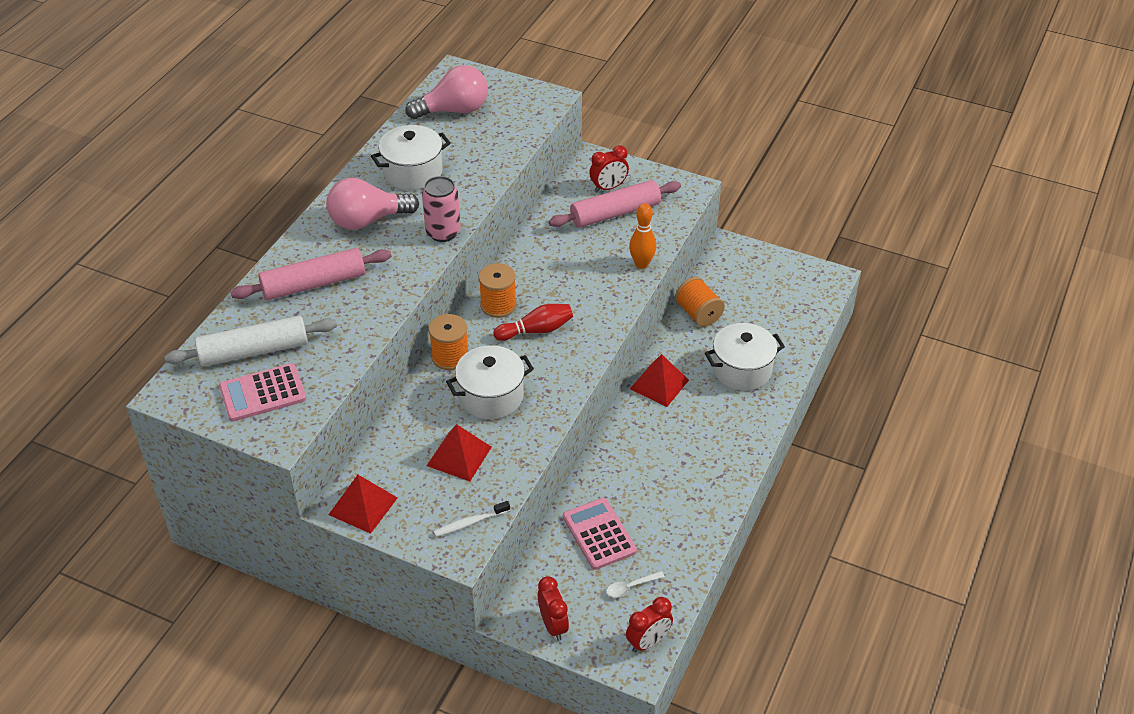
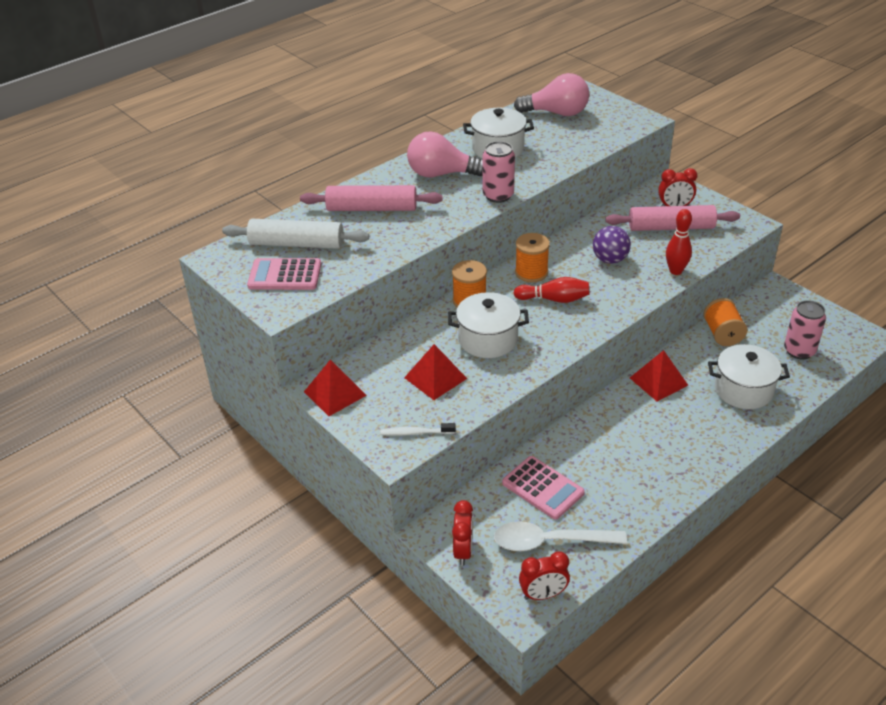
camera: 25 degrees right, 5 degrees down
(571, 268) = (610, 259): none -> purple ball
(599, 534) = (543, 488): pink calculator -> pink calculator turned 135 degrees clockwise
(630, 587) = (550, 542): white spoon -> white spoon, size x2.15
(641, 264) = (675, 271): orange bowling pin -> red bowling pin
(776, 311) = (799, 351): none -> pink can

